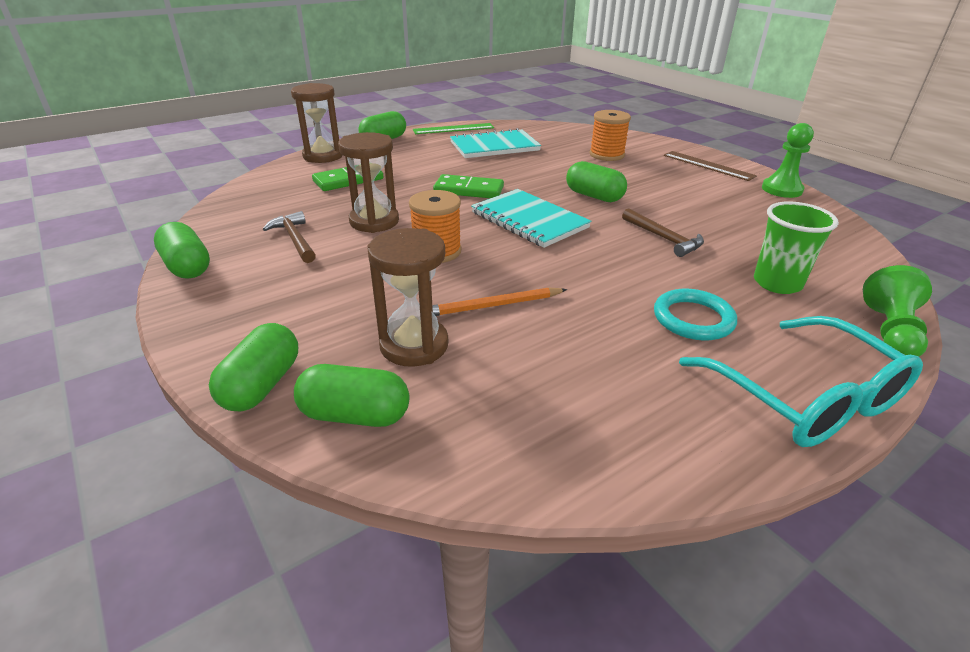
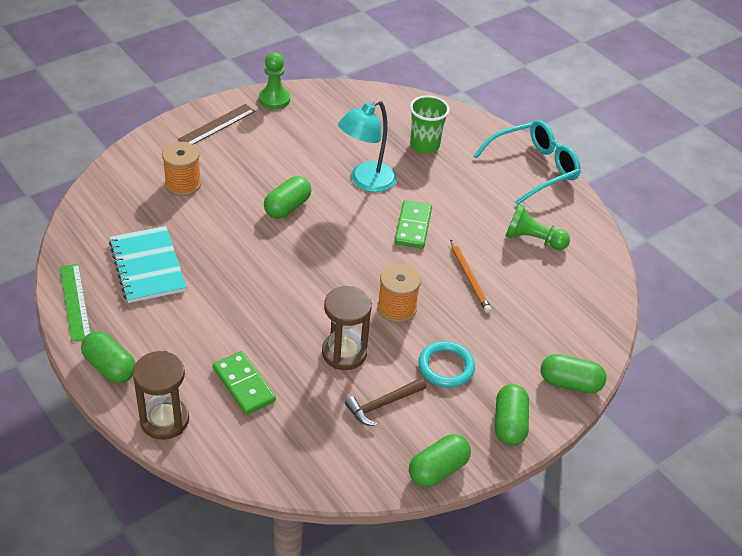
camera: 95 degrees left, 10 degrees up
(355, 415) = (584, 337): green capsule -> green capsule (509, 424)
(414, 345) = (519, 316): brown hourglass -> none
(469, 190) = (272, 289): green domino -> green domino (413, 226)
(529, 220) = (337, 251): turquoise notebook -> none
(664, 238) = (366, 181): brown hammer -> turquoise lamp
(693, 319) = (470, 190): turquoise ring -> turquoise ring (446, 367)
(890, 332) = (471, 120): green pawn -> green pawn (532, 239)

